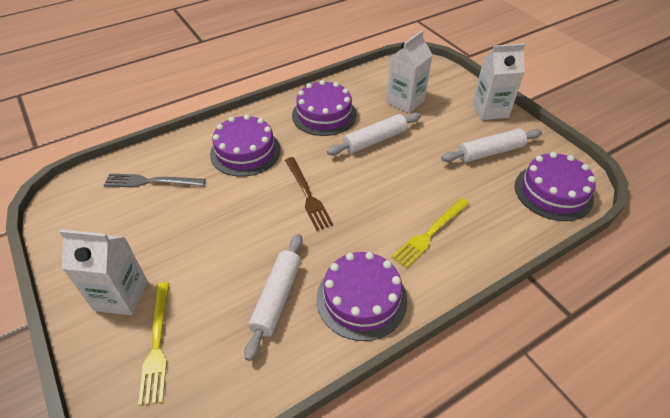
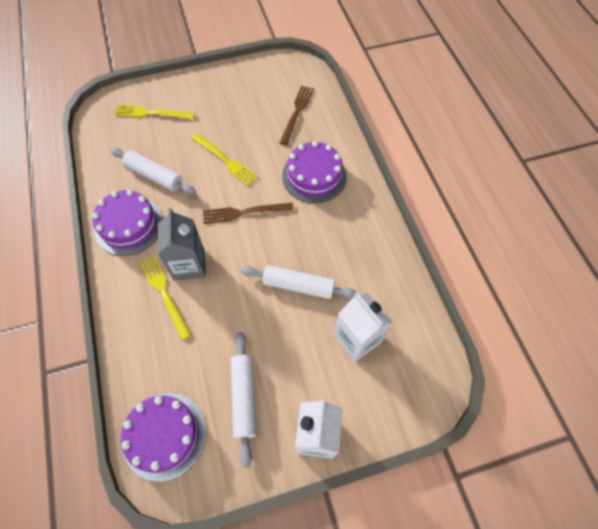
camera: 105 degrees right, 15 degrees up
(121, 295) = (195, 97): white carton -> none
(151, 181) = (297, 113): grey fork -> brown fork
(236, 230) = (225, 160): none -> yellow fork
(324, 115) = (352, 249): purple cake -> none
(375, 140) = (298, 286): white rolling pin -> white rolling pin turned 60 degrees counterclockwise
(388, 223) = (189, 265): none -> grey carton

